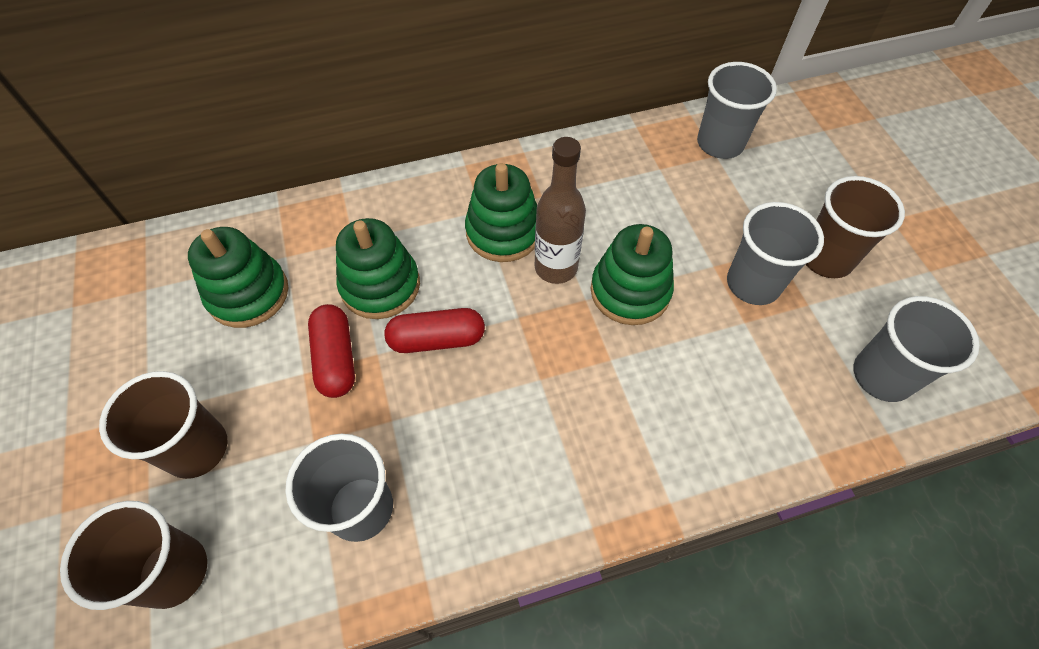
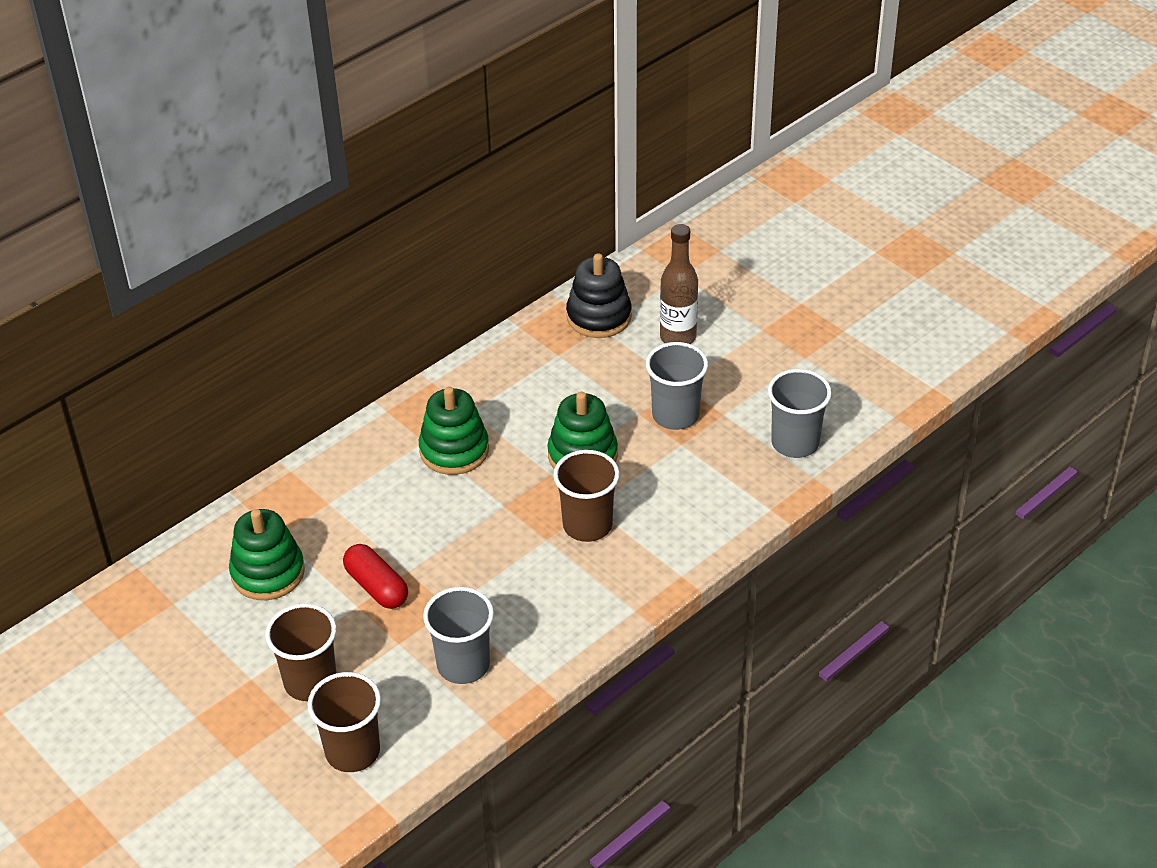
camera: 25 degrees left, 15 degrees down
(380, 285) = (376, 526): green stacking toy -> none
(437, 339) = (449, 544): red capsule -> none
(556, 267) = (514, 460): brown bottle -> brown bottle (678, 337)
(720, 143) = (599, 316): grey cup -> black stacking toy
(826, 258) = (723, 376): brown cup -> brown cup (587, 525)

